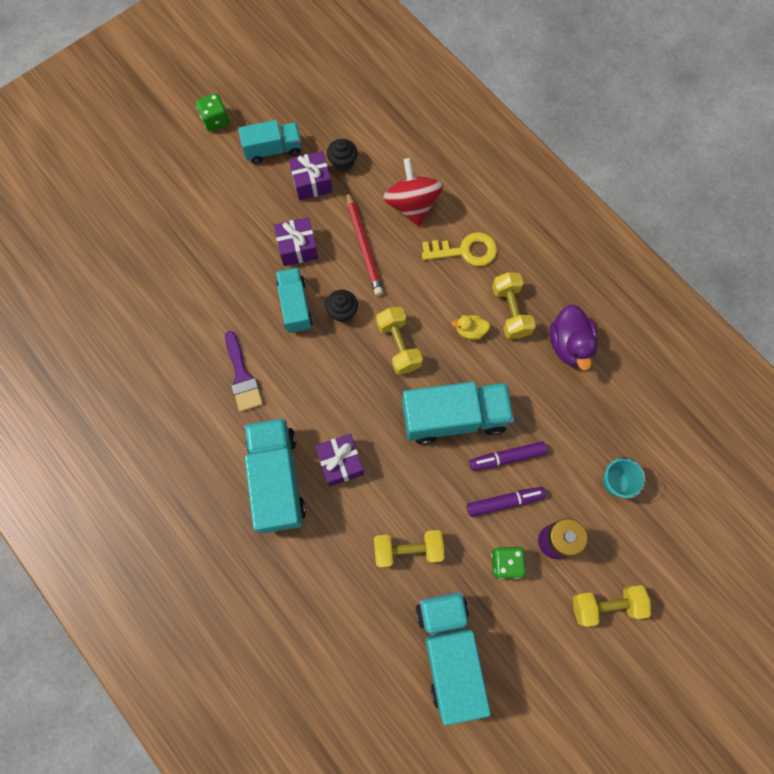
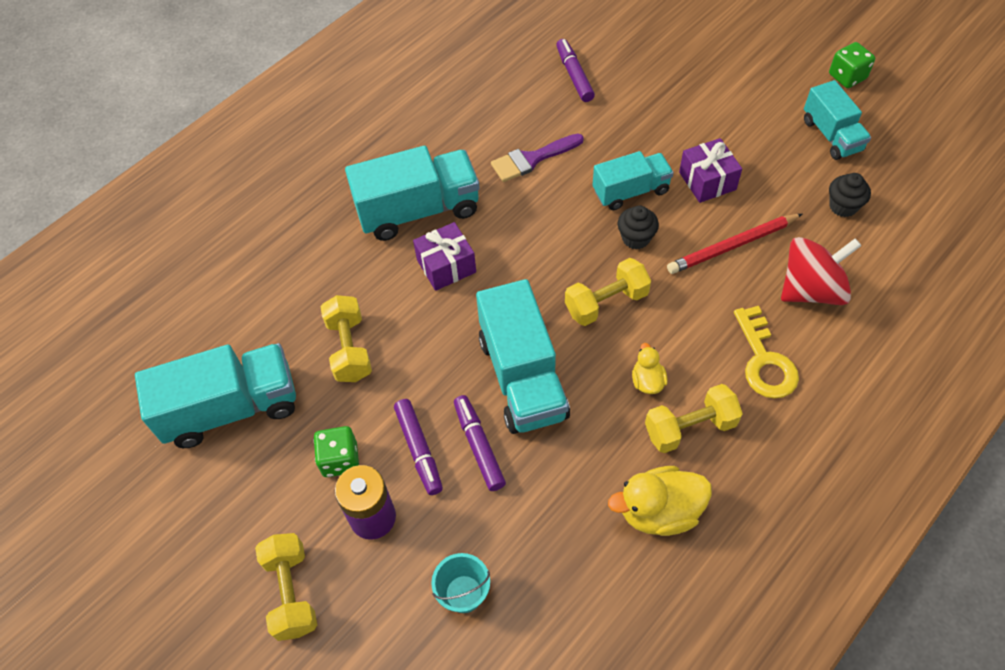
camera: 85 degrees right, 15 degrees down
(154, 325) = (574, 76): none -> purple marker
(312, 182) = (801, 180): purple gift -> none
(569, 345) = (659, 511): purple duck -> yellow duck

